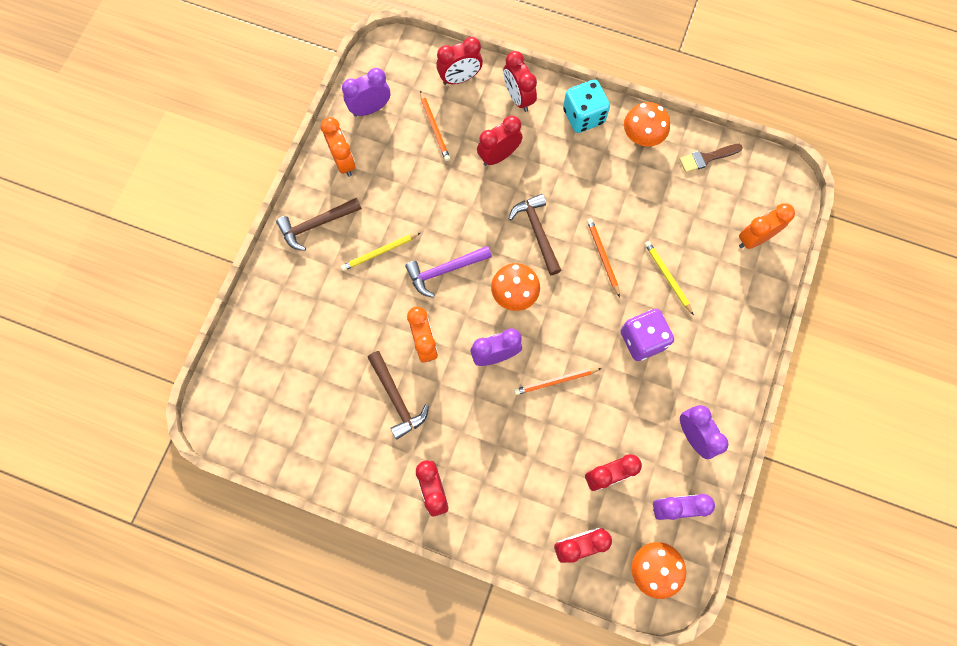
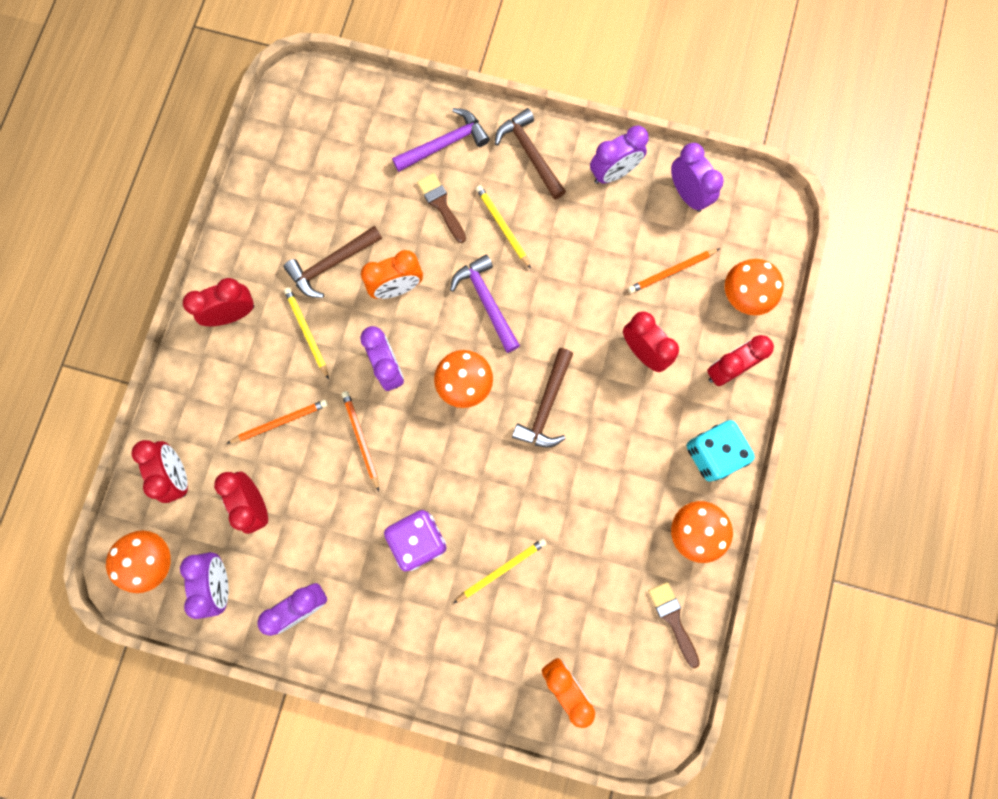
camera: 85 degrees right, 5 degrees up
(296, 294) = (445, 144): none -> purple hammer
(344, 161) = (613, 173): orange clock -> purple clock
(353, 301) = (441, 205): none -> brown brush
(457, 423) = (307, 332): none -> yellow pencil
(460, 78) = (745, 295): red clock -> orange mushroom
(537, 232) = (546, 406): brown hammer -> brown hammer turned 135 degrees clockwise
(602, 257) = (521, 487): orange pencil -> orange pencil (280, 422)

